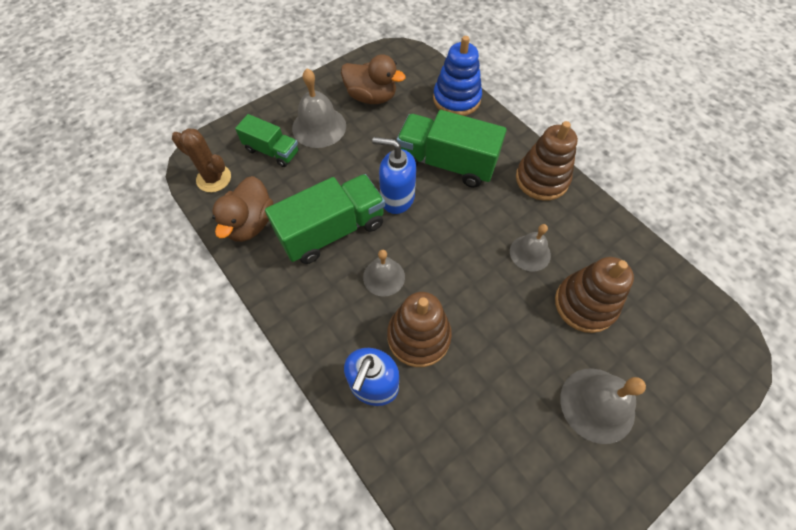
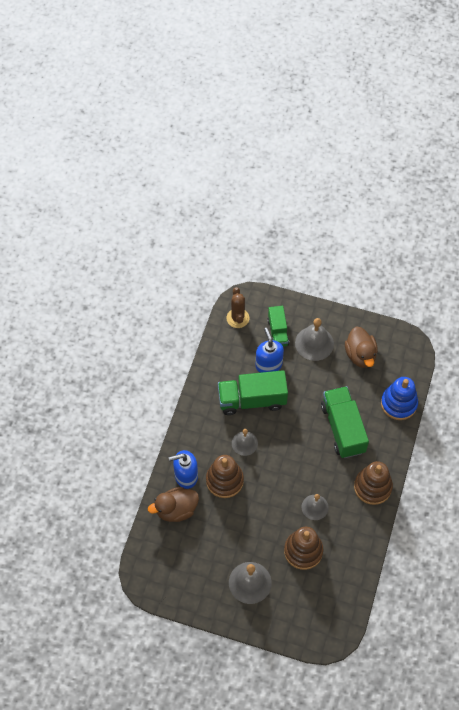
camera: 55 degrees right, 0 degrees up
(250, 223) = (225, 357): brown duck -> brown duck (176, 510)
(332, 231) = (252, 400): green truck -> green truck turned 150 degrees clockwise
(397, 198) = (297, 418): blue soap dispenser -> blue soap dispenser (268, 364)

